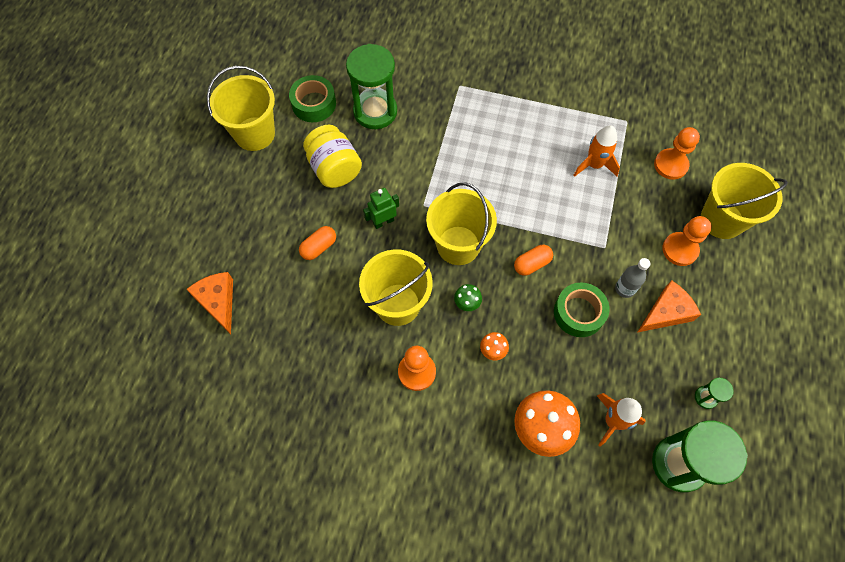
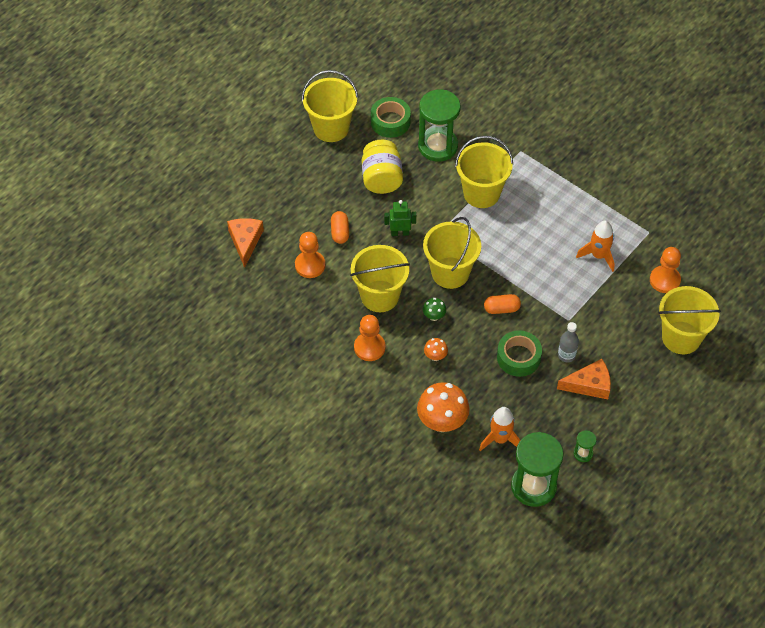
camera: 25 degrees right, 10 degrees down
(319, 247) = (340, 232): orange capsule -> orange capsule turned 75 degrees counterclockwise
(444, 144) = (481, 193): none -> yellow bucket
(680, 250) = (630, 345): orange pawn -> orange pawn (310, 265)

